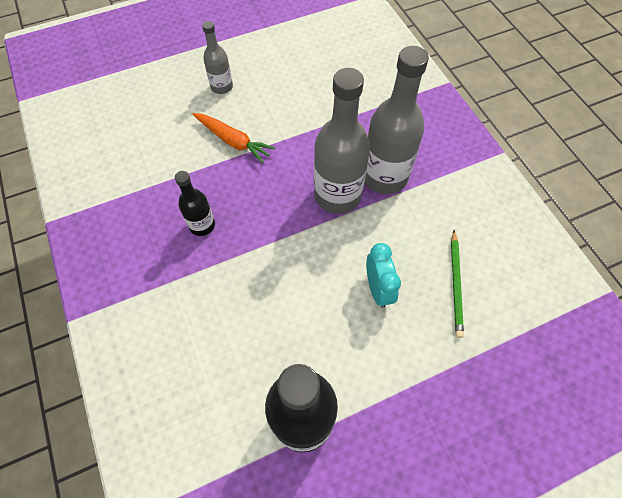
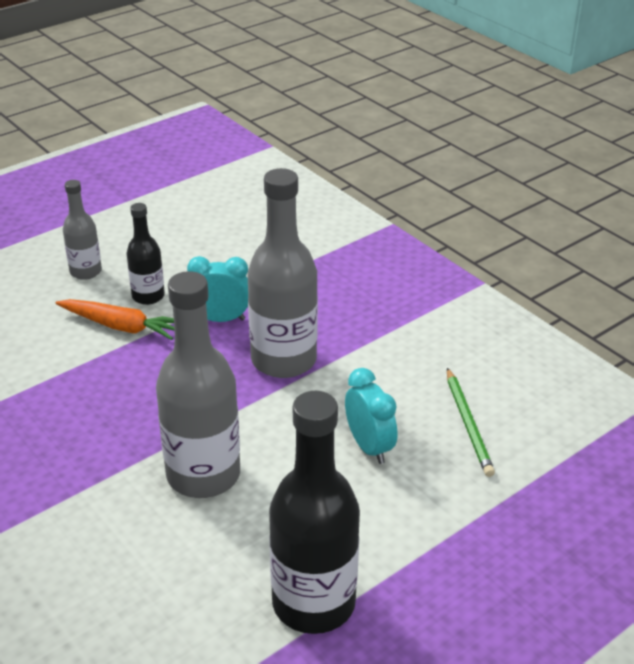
camera: 15 degrees left, 25 degrees down
(202, 225) = (105, 423): black bottle -> black bottle (148, 296)
(303, 148) = (220, 319): none -> turquoise clock
(384, 176) = (340, 331): grey bottle -> grey bottle (203, 475)

